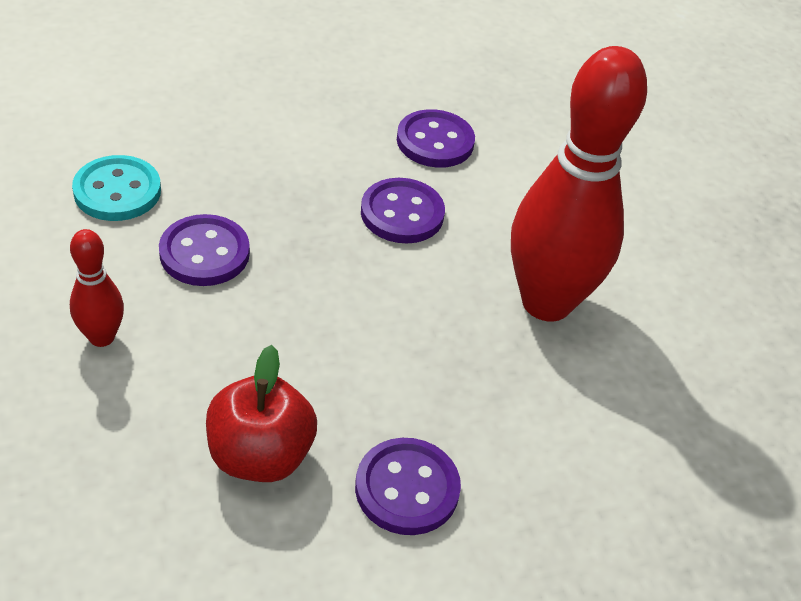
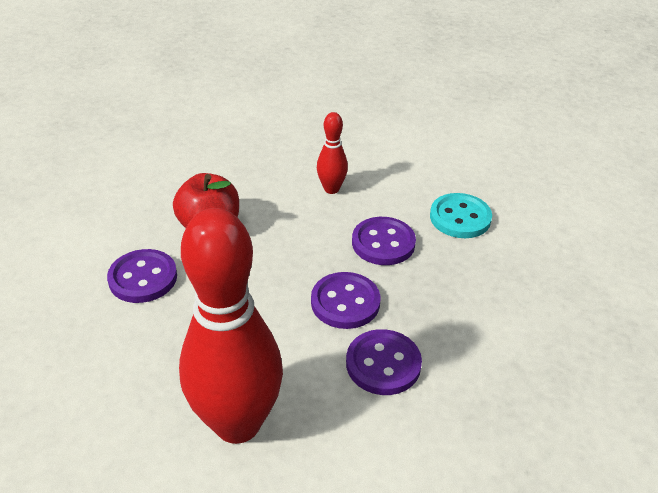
camera: 120 degrees right, 5 degrees down
(435, 141) = (475, 427): purple button -> purple button (345, 302)

